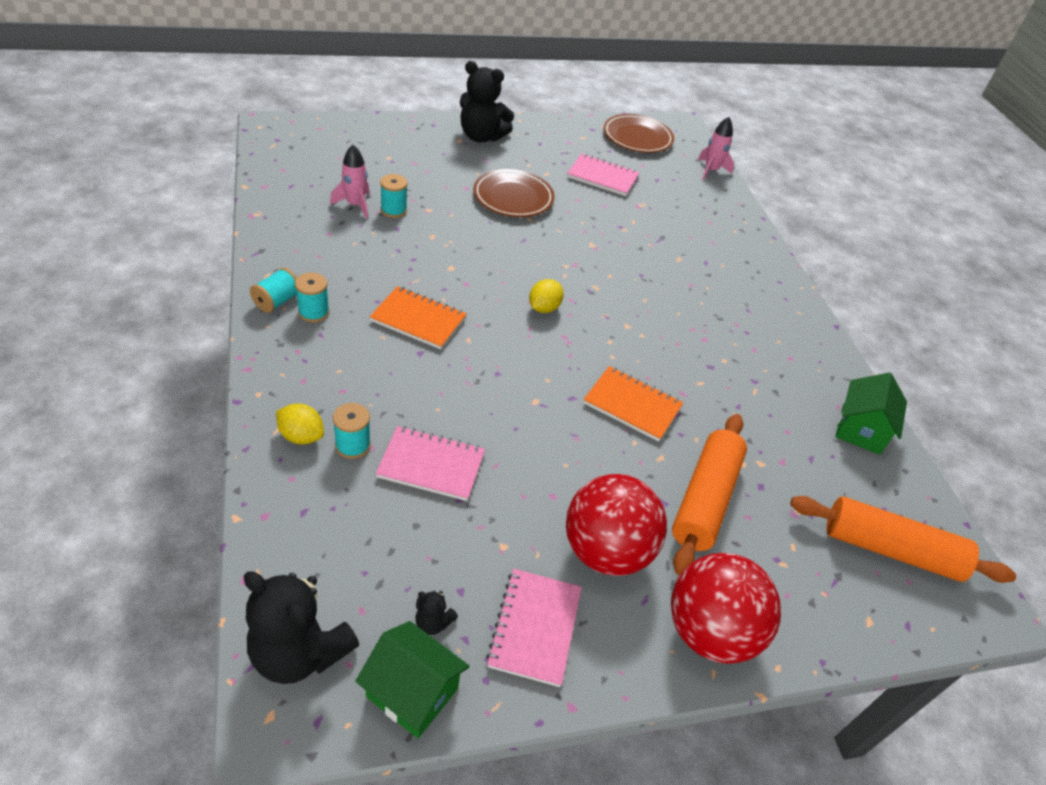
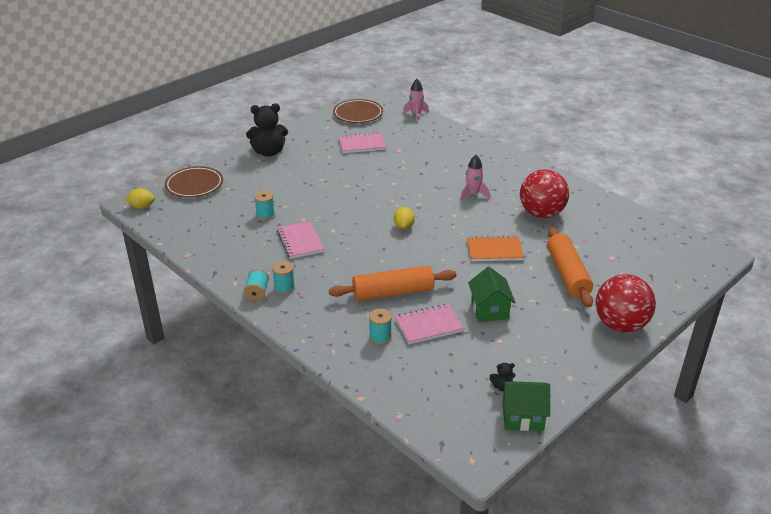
camera: 25 degrees left, 10 degrees down
(299, 652) = (456, 430): black teddy bear -> none
(301, 436) = (349, 347): yellow lemon -> yellow lemon (142, 207)
(355, 205) = (240, 223): pink rocket -> pink rocket (473, 194)
(418, 320) = (345, 264): orange notebook -> none
(513, 198) = (325, 178): brown plate -> brown plate (194, 185)
(534, 628) = (547, 364): pink notebook -> pink notebook (300, 241)
(606, 551) = (546, 318): red ball -> red ball (541, 214)
(860, 429) = (605, 209): green house -> green house (489, 309)
(890, 550) = (662, 253): orange rolling pin -> orange rolling pin (393, 293)

